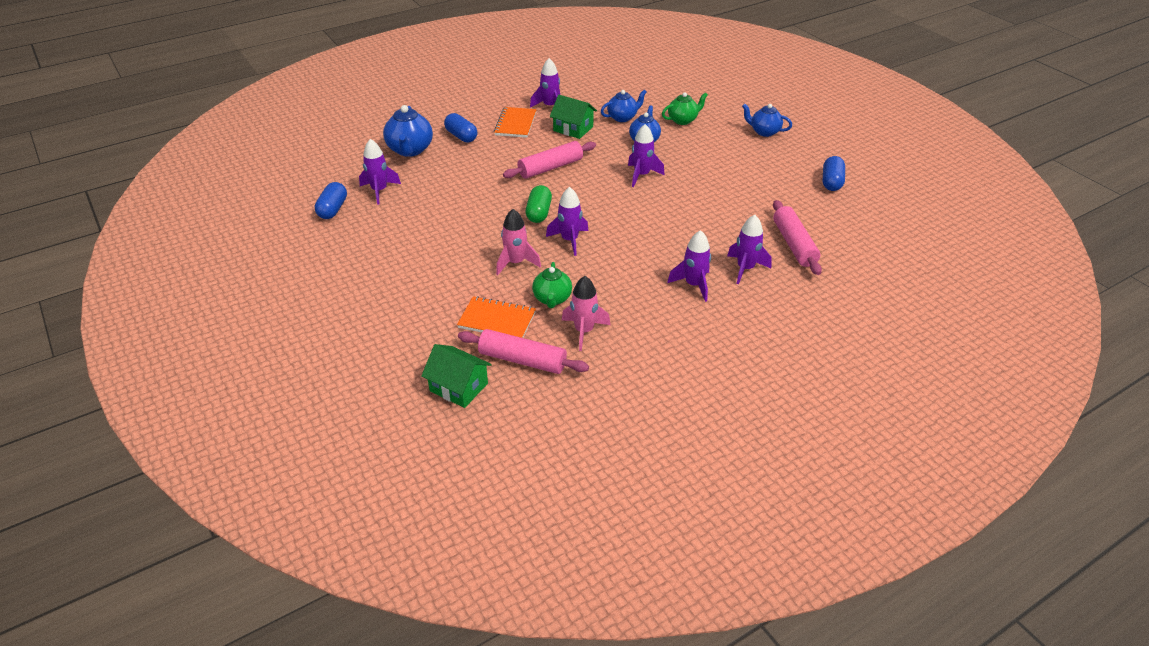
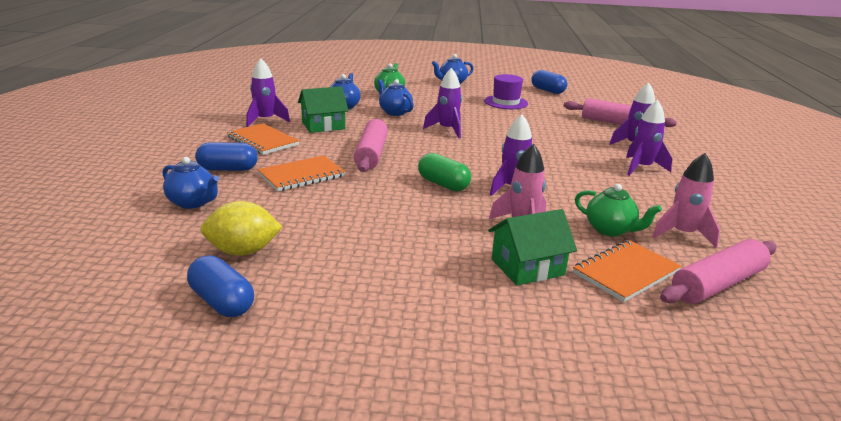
camera: 55 degrees left, 15 degrees down
(379, 191) = (243, 251): purple rocket -> yellow lemon
(410, 150) = (193, 203): blue teapot -> blue teapot, size x0.66
(458, 387) = (757, 346): green house -> green house (527, 267)
(484, 161) = (302, 175): none -> orange notebook
(755, 174) = (505, 102): none -> purple hat

